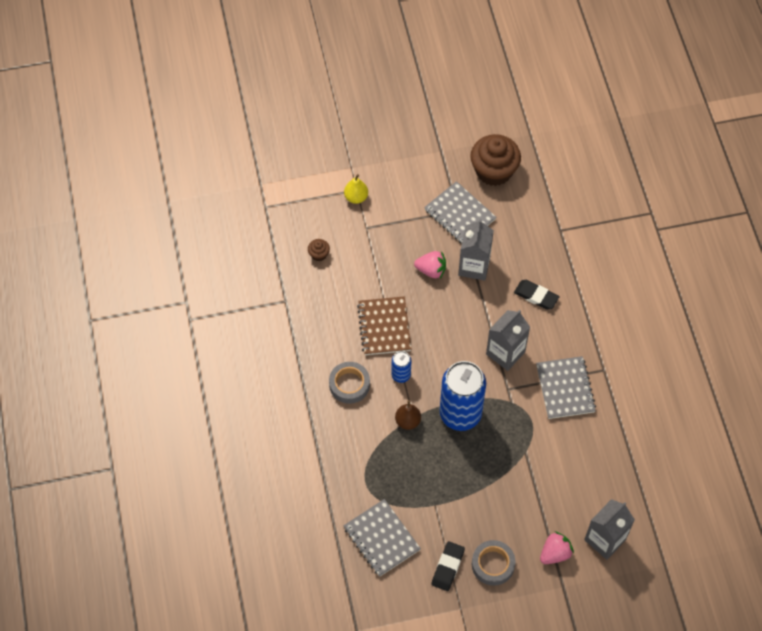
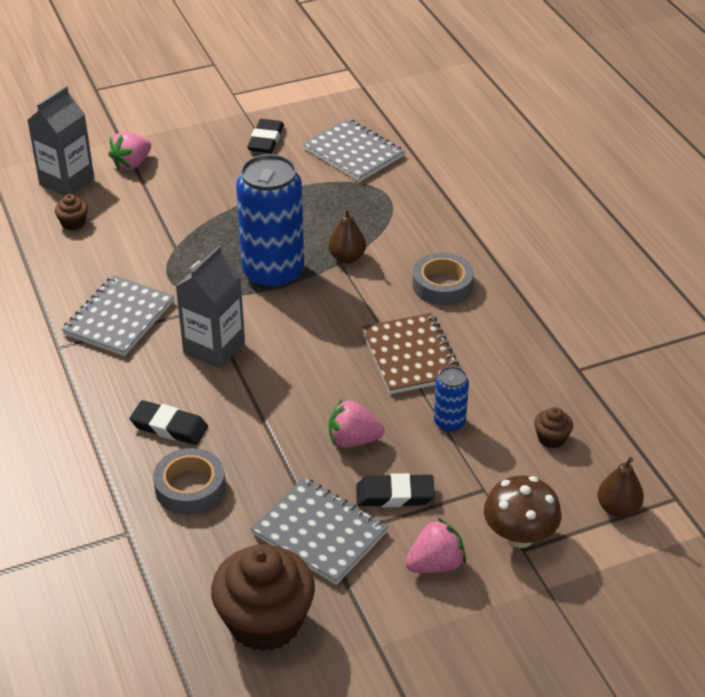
camera: 170 degrees right, 20 degrees down
(299, 205) = (618, 508): none -> brown pear
(356, 197) = (519, 536): yellow pear -> brown mushroom
(401, 375) = (369, 304): blue can -> blue can (449, 422)
(403, 188) = (435, 564): none -> pink strawberry
(415, 231) = (395, 495): none -> black eraser
(474, 266) = (280, 455): grey carton -> none
(493, 564) = (210, 147): grey tape -> grey tape (190, 487)
(565, 388) = (119, 318): grey notebook -> grey notebook turned 45 degrees clockwise
(598, 489) = (73, 223): none -> brown cupcake

